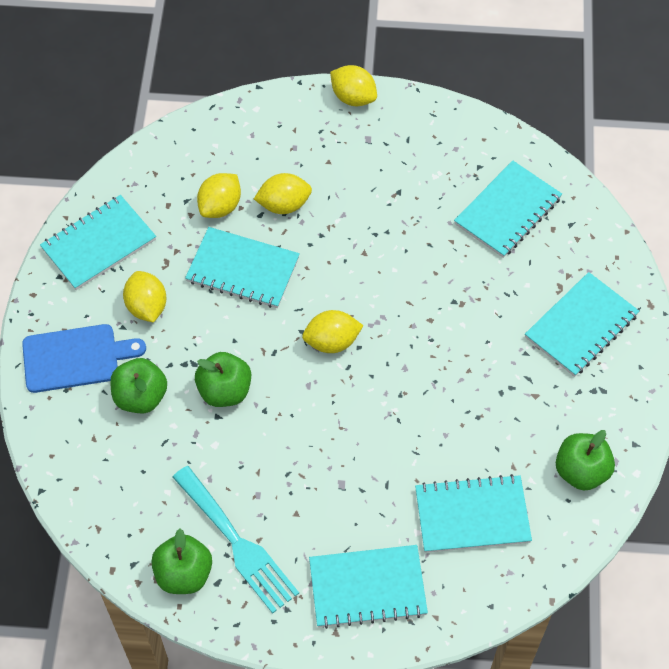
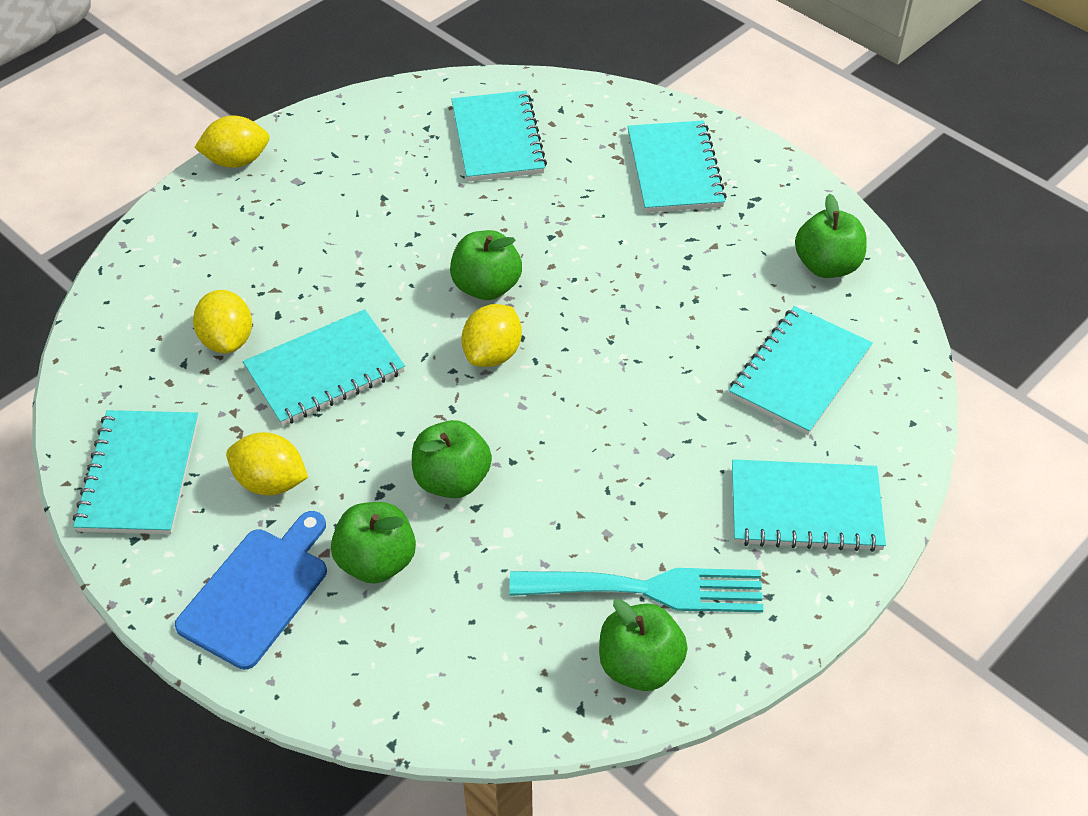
camera: 50 degrees left, 10 degrees down
(284, 205) = (290, 289): yellow lemon -> none
(367, 587) = (805, 508): turquoise notebook -> turquoise notebook turned 60 degrees clockwise
(380, 299) = (486, 287): none -> green apple

